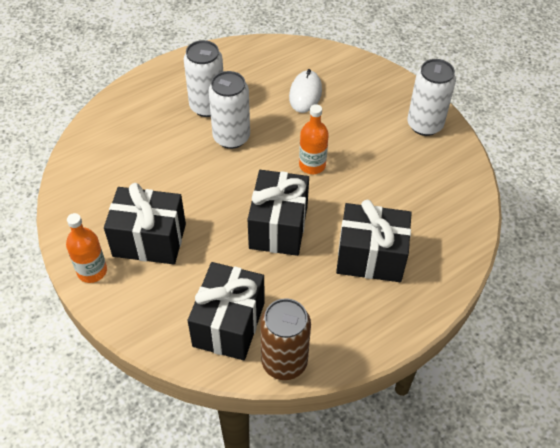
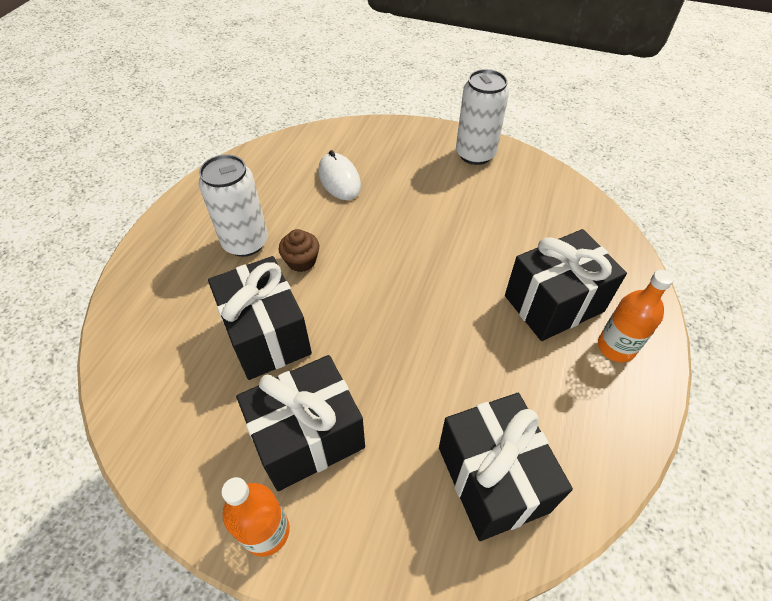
camera: 35 degrees left, 0 degrees up
(231, 137) = (301, 261): white can -> brown cupcake
(278, 227) = (438, 328): black gift -> black gift (267, 335)
(284, 362) = (590, 480): brown can -> none
(312, 165) = (411, 244): orange bottle -> orange bottle (616, 347)

